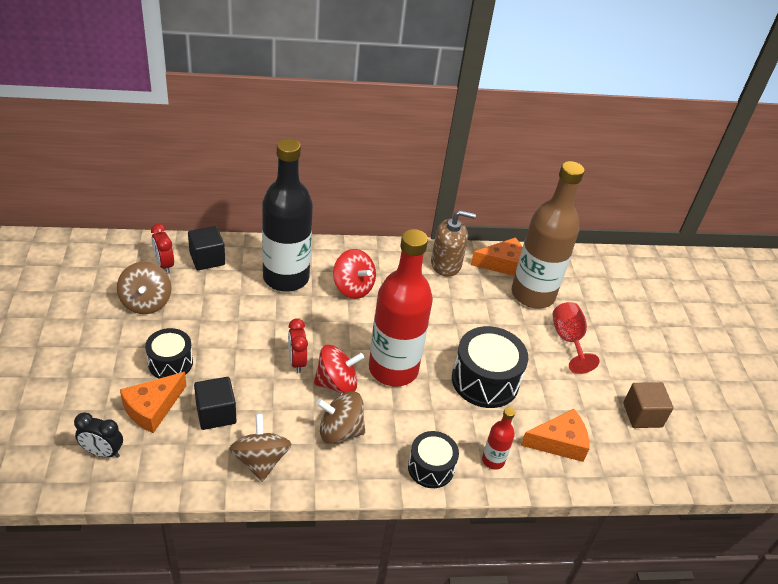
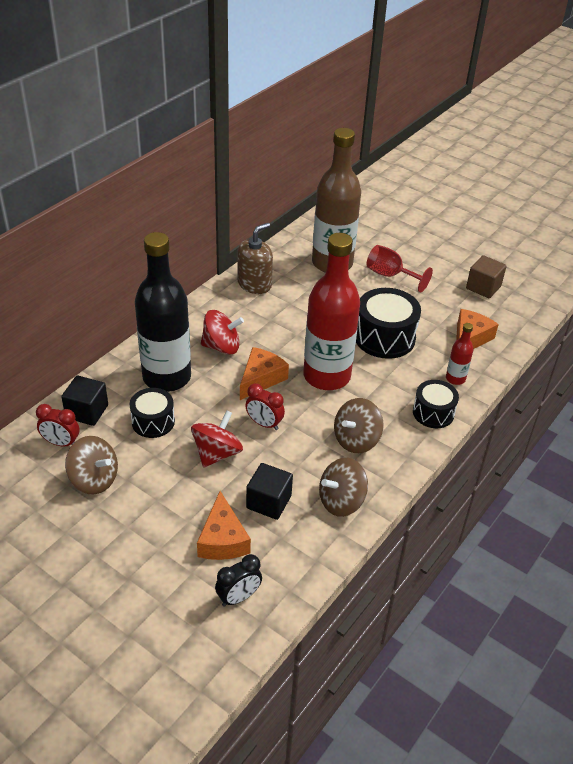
camera: 45 degrees left, 0 degrees up
(170, 363) = (184, 501): black drum -> black drum (153, 422)
(260, 460) = (341, 501): brown spinning top -> brown spinning top turned 60 degrees counterclockwise
(337, 383) = (309, 414): red spinning top -> red spinning top (217, 453)
(503, 264) = (287, 257): orange cheese -> orange cheese (261, 378)

